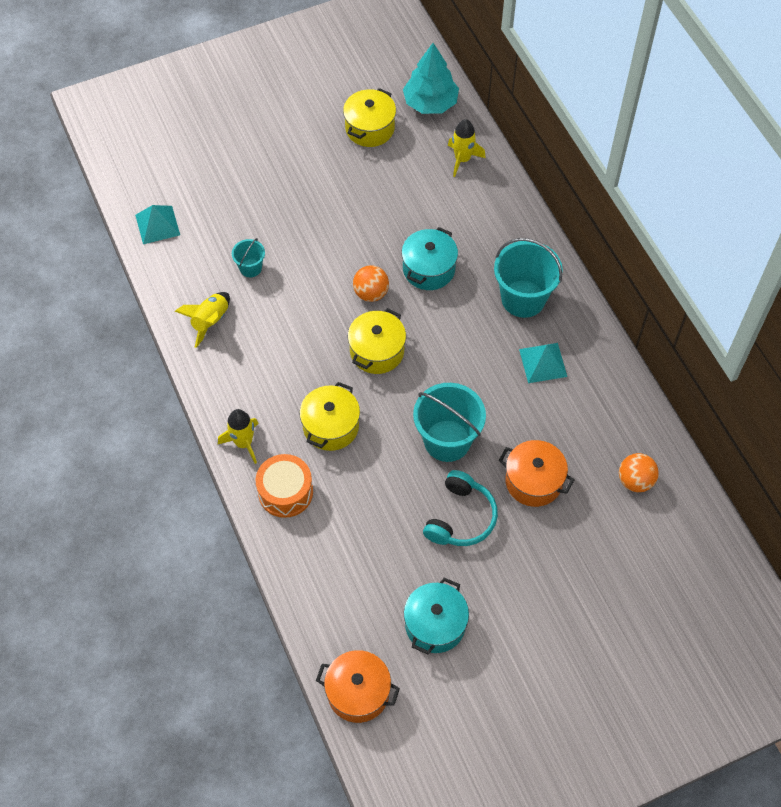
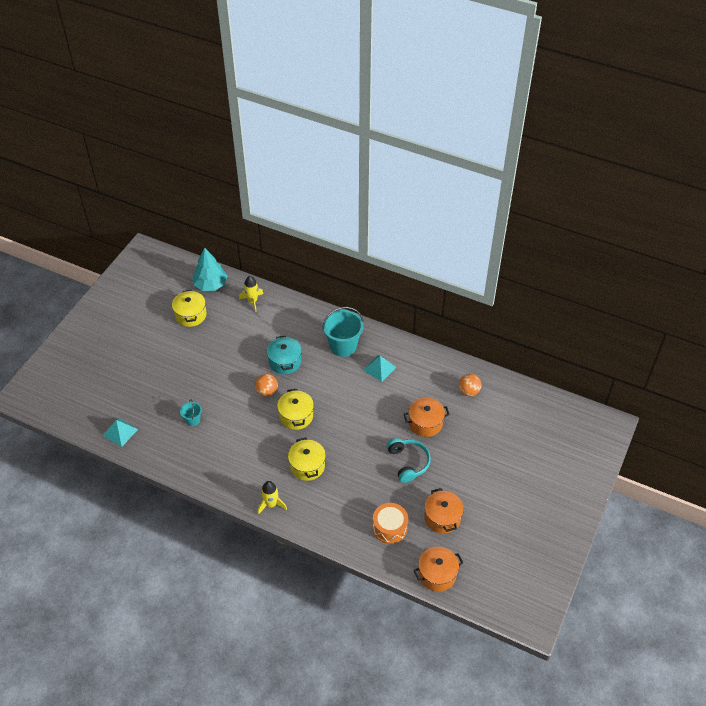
camera: 40 degrees left, 10 degrees down
(210, 321) = (196, 459): yellow rocket -> none
(285, 492) = (314, 511): orange drum -> orange drum (390, 528)
(435, 624) = (442, 518): turquoise pot -> orange pot
(447, 440) = (369, 433): turquoise bucket -> none

